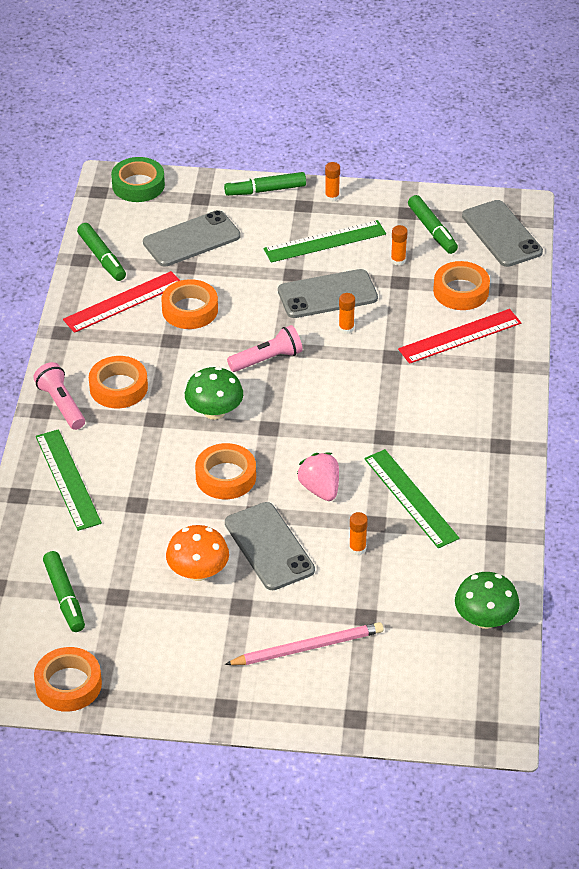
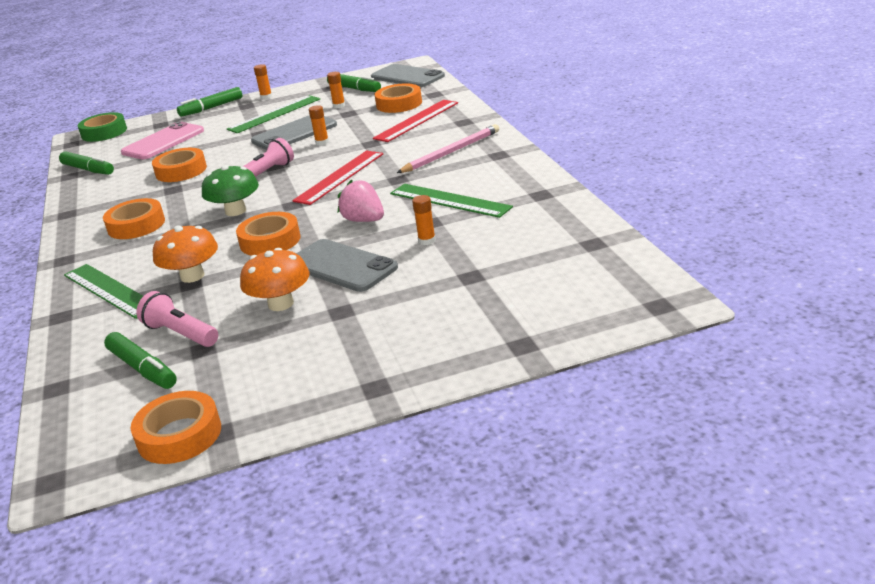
camera: 20 degrees left, 15 degrees down
(61, 404) = (83, 250): pink flashlight -> pink flashlight (181, 334)
(123, 302) = (118, 184): red ruler -> red ruler (339, 177)
(141, 495) = (192, 276): none -> orange mushroom
(191, 239) = (163, 142): grey phone -> pink phone
(308, 647) = (431, 314): pink pencil -> pink pencil (451, 152)
(485, 619) = (582, 241): green mushroom -> none

